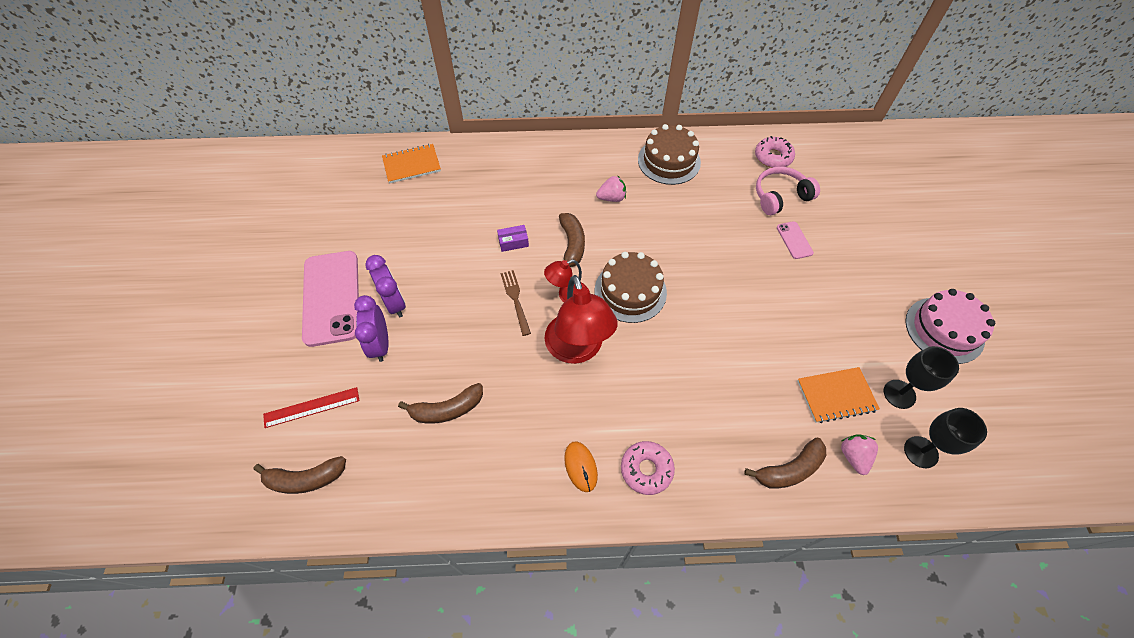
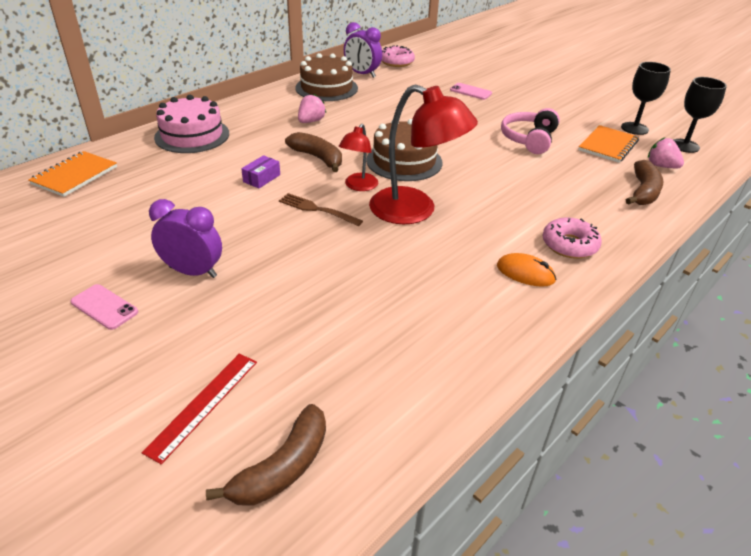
camera: 45 degrees left, 20 degrees down
(331, 297) = (104, 307): pink phone -> pink phone, size x0.44
(380, 344) = (220, 308): purple clock -> purple clock (362, 74)
(447, 409) = (361, 310): brown banana -> none
(780, 196) = (430, 77): pink headphones -> pink headphones (529, 139)
(944, 330) = (608, 93): pink cake -> pink cake (192, 135)

